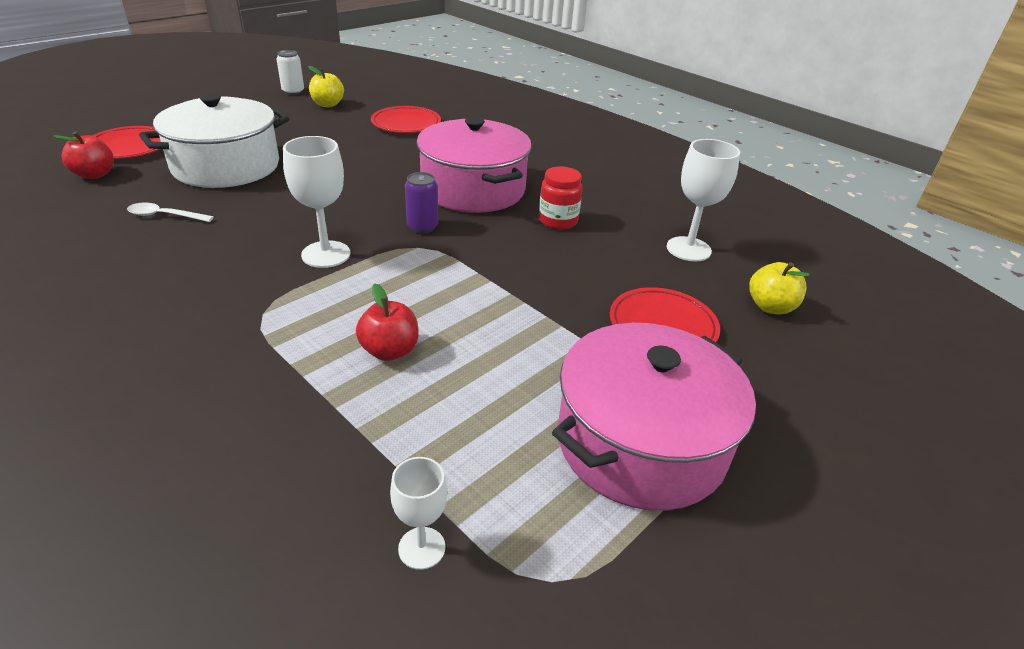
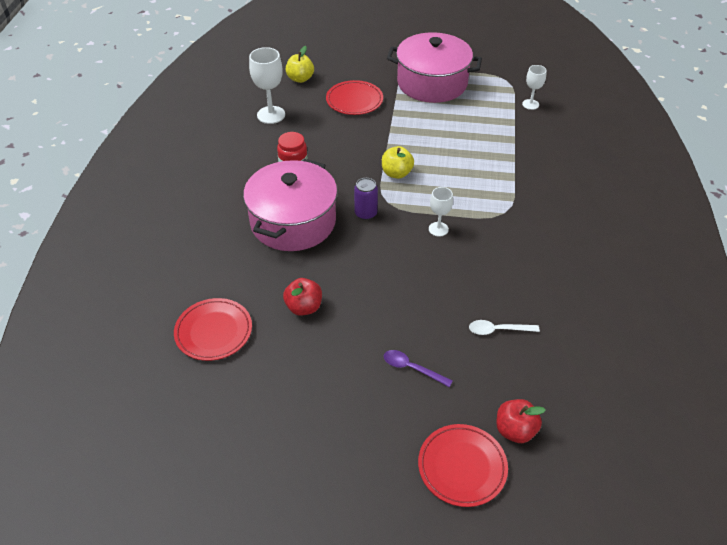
camera: 125 degrees left, 10 degrees up
(165, 216) = (498, 330): white spoon -> white spoon turned 120 degrees clockwise
(226, 166) = (412, 368): white pot -> purple spoon
(293, 91) = (216, 488): white can -> none
(326, 254) = (438, 229): white goblet -> white goblet, size x0.61
(327, 104) = (223, 424): yellow apple -> yellow apple (396, 173)
(390, 351) = (470, 160): red apple -> red apple (304, 307)

